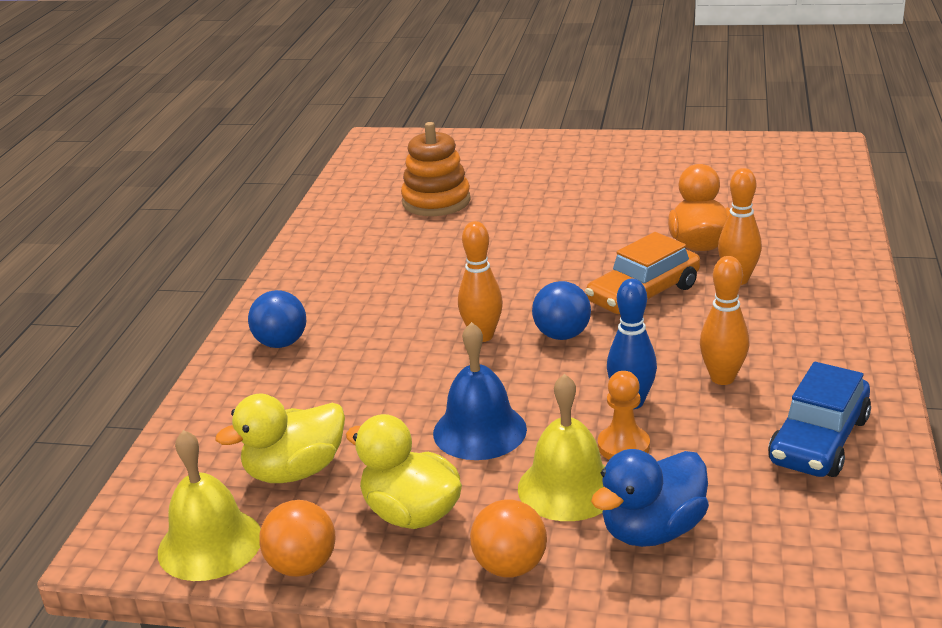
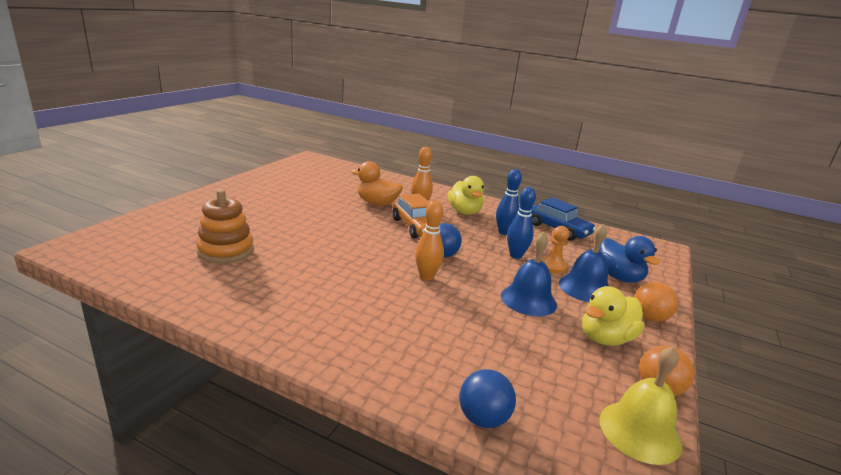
camera: 80 degrees left, 5 degrees down
(281, 343) = (379, 354): blue ball -> blue ball (483, 418)
(295, 471) = (556, 376): yellow duck -> yellow duck (464, 212)
(568, 487) = (585, 288): yellow bell -> blue bell
(722, 378) = (504, 232): orange bowling pin -> blue bowling pin

